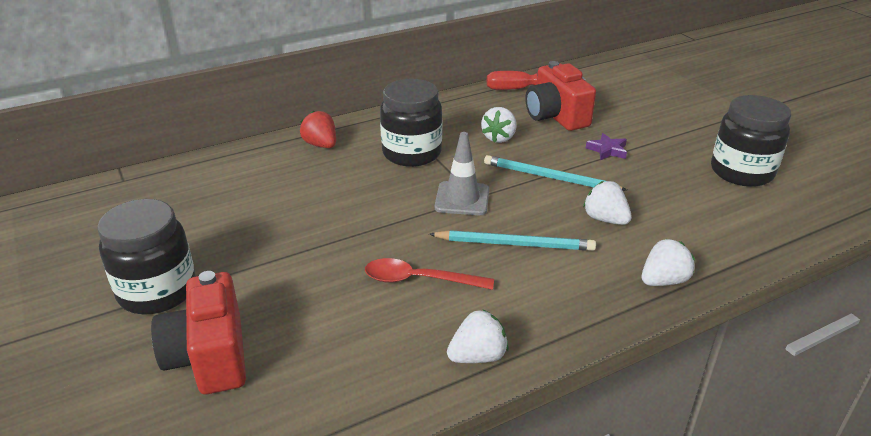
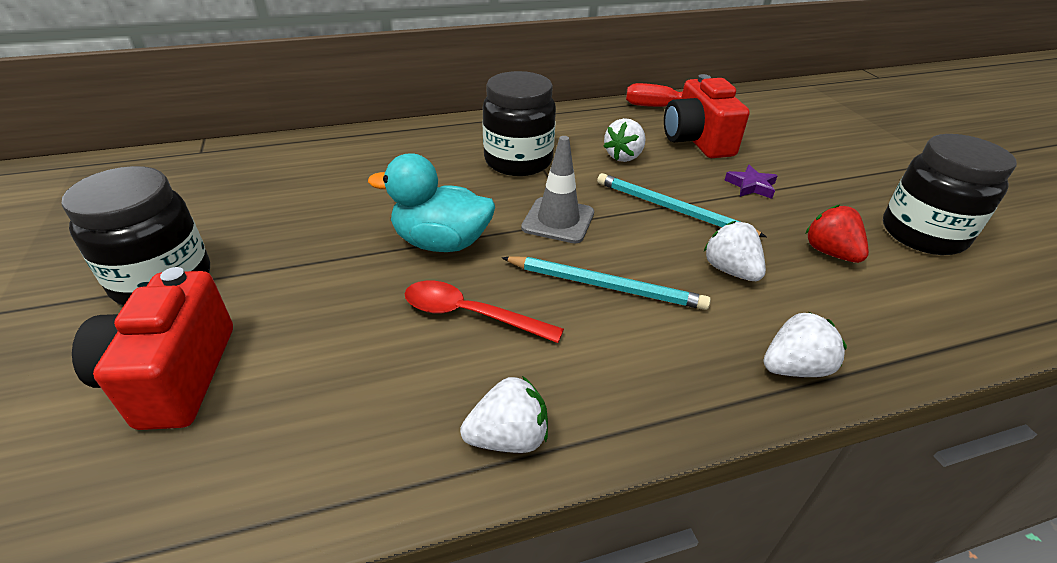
camera: 10 degrees right, 5 degrees up
(321, 145) = (422, 140): red strawberry -> red strawberry (830, 253)
(374, 229) = (441, 243): none -> turquoise duck

